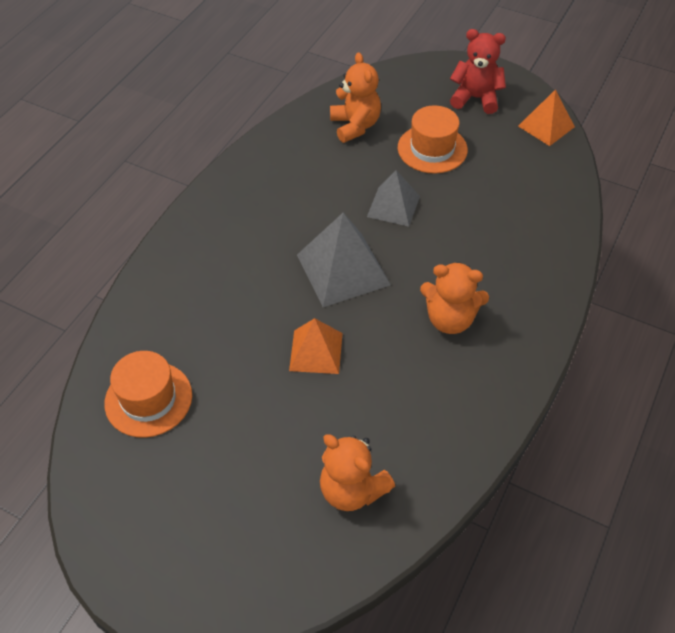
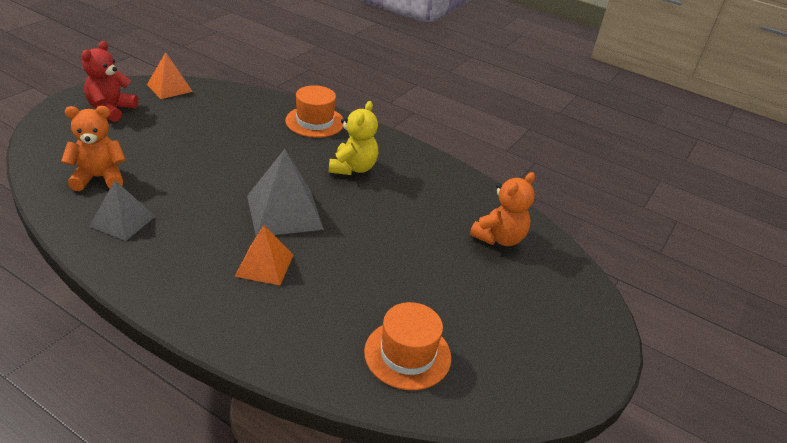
camera: 90 degrees left, 15 degrees down
(316, 351) = (370, 239): orange pyramid -> orange pyramid (264, 265)
(393, 206) = (221, 174): grey pyramid -> grey pyramid (122, 221)
(432, 149) = (161, 142): orange hat -> orange hat (315, 122)
(450, 319) = (353, 168): orange teddy bear -> yellow teddy bear

